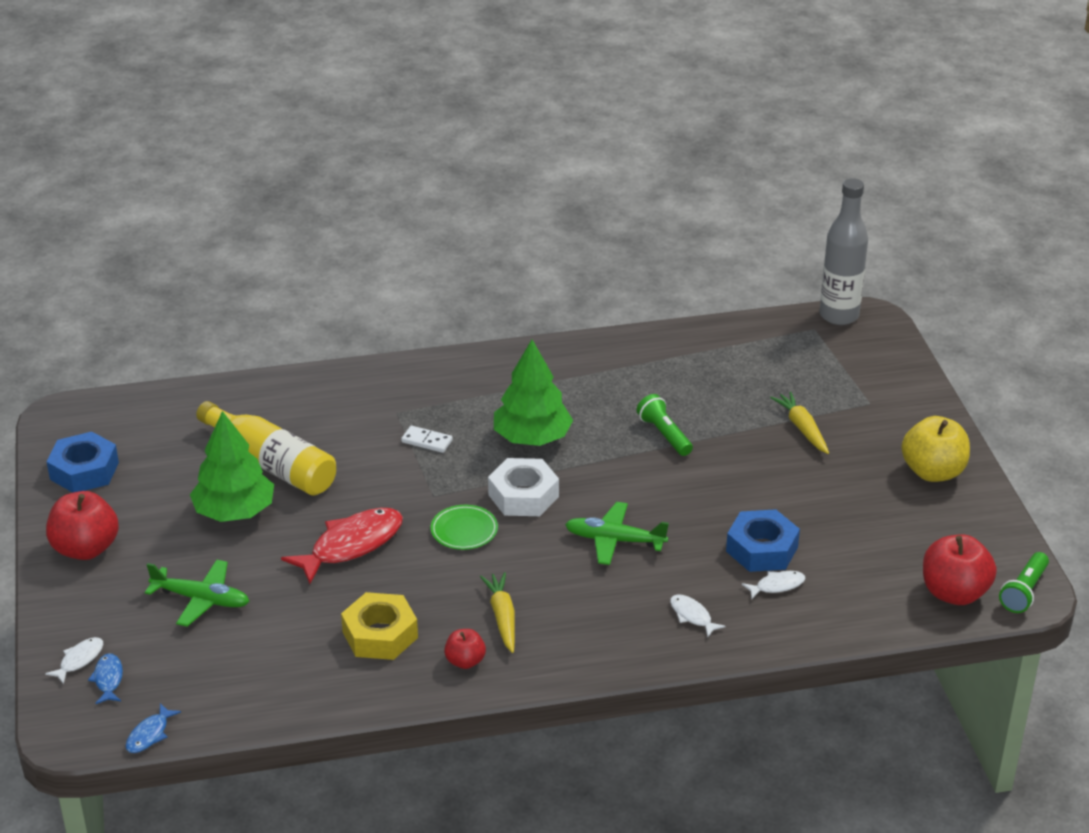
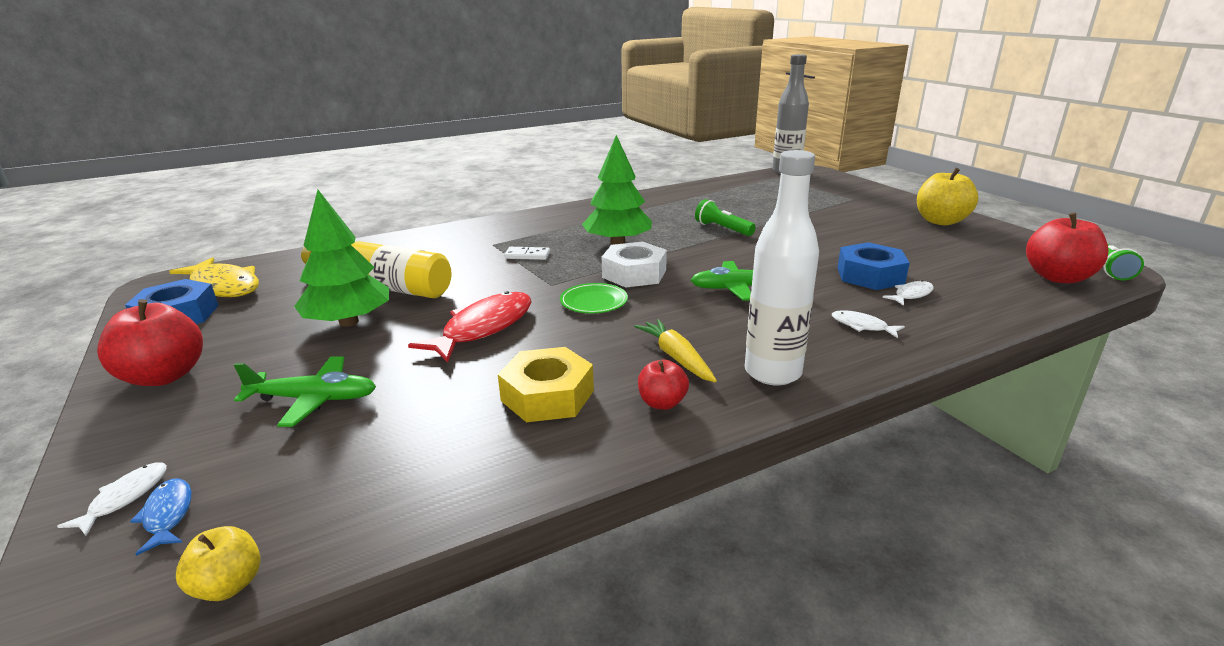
camera: 15 degrees left, 10 degrees down
(121, 432) = (224, 286): none -> yellow fish
(149, 734) = (229, 585): blue fish -> yellow apple
(572, 651) = (772, 372): none -> white bottle
(802, 428) = (821, 214): yellow carrot -> none

